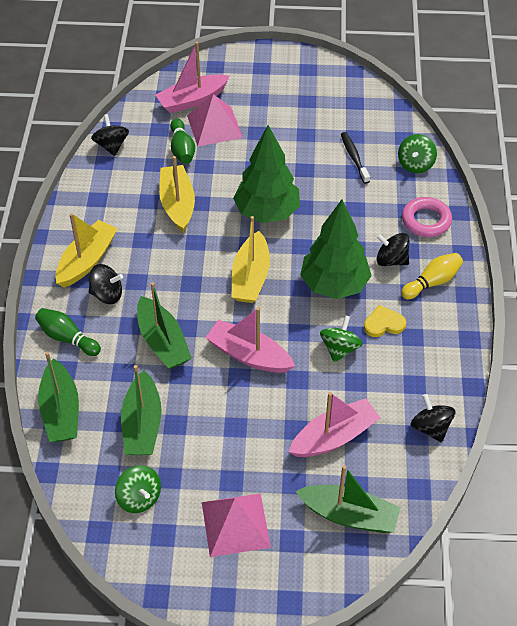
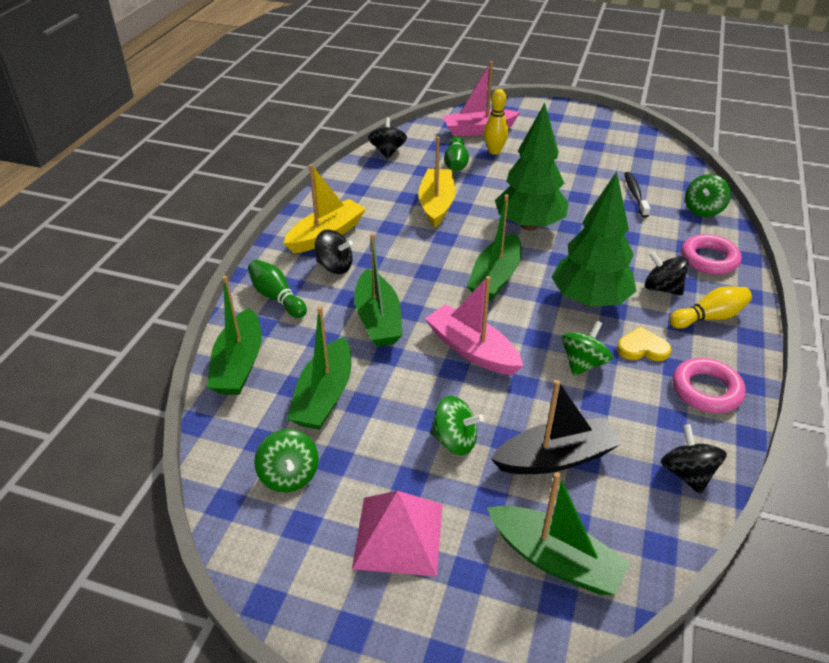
camera: 15 degrees right, 10 degrees down
(214, 126) = (494, 151): pink pyramid -> yellow bowling pin
(250, 277) = (495, 277): yellow boat -> green boat
(256, 440) = (454, 440): none -> green spinning top
(334, 437) = (555, 457): pink boat -> black boat
(437, 353) = (706, 390): none -> pink ring

